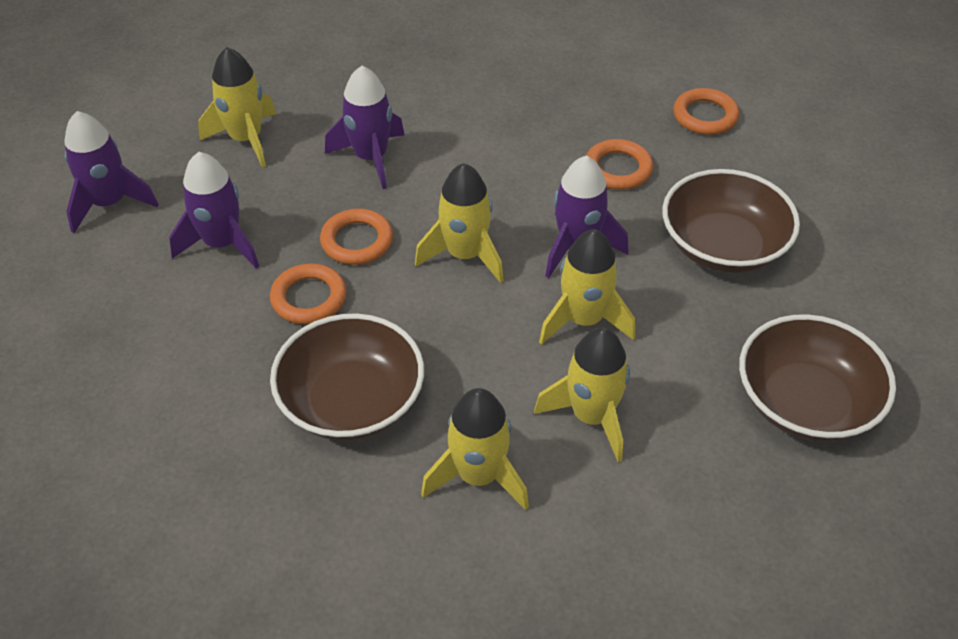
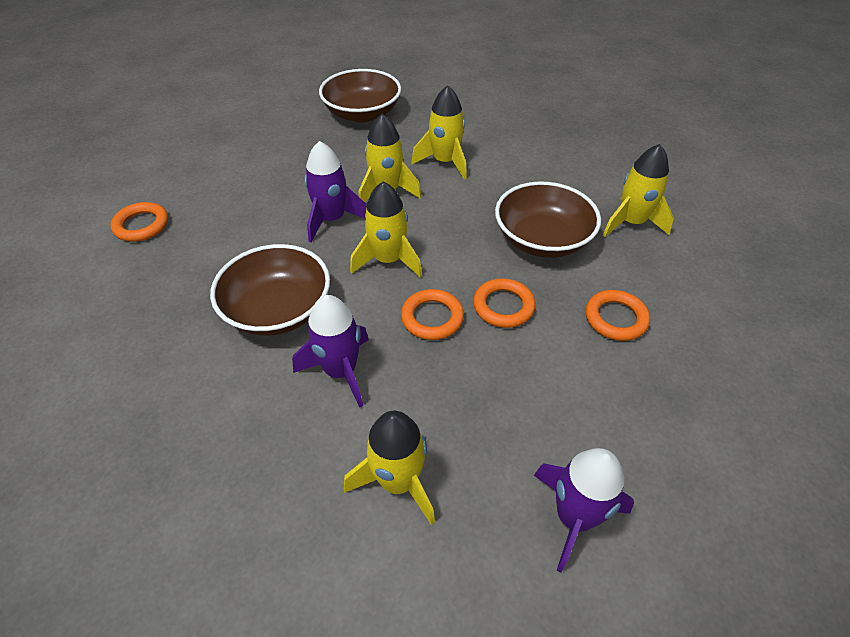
camera: 130 degrees left, 0 degrees up
(222, 244) = (518, 391): purple rocket -> none
(478, 476) = (521, 177): yellow rocket -> yellow rocket (631, 222)
(618, 169) = (237, 237): orange ring -> orange ring (615, 318)
(723, 246) = (275, 171): brown bowl -> brown bowl (278, 309)

